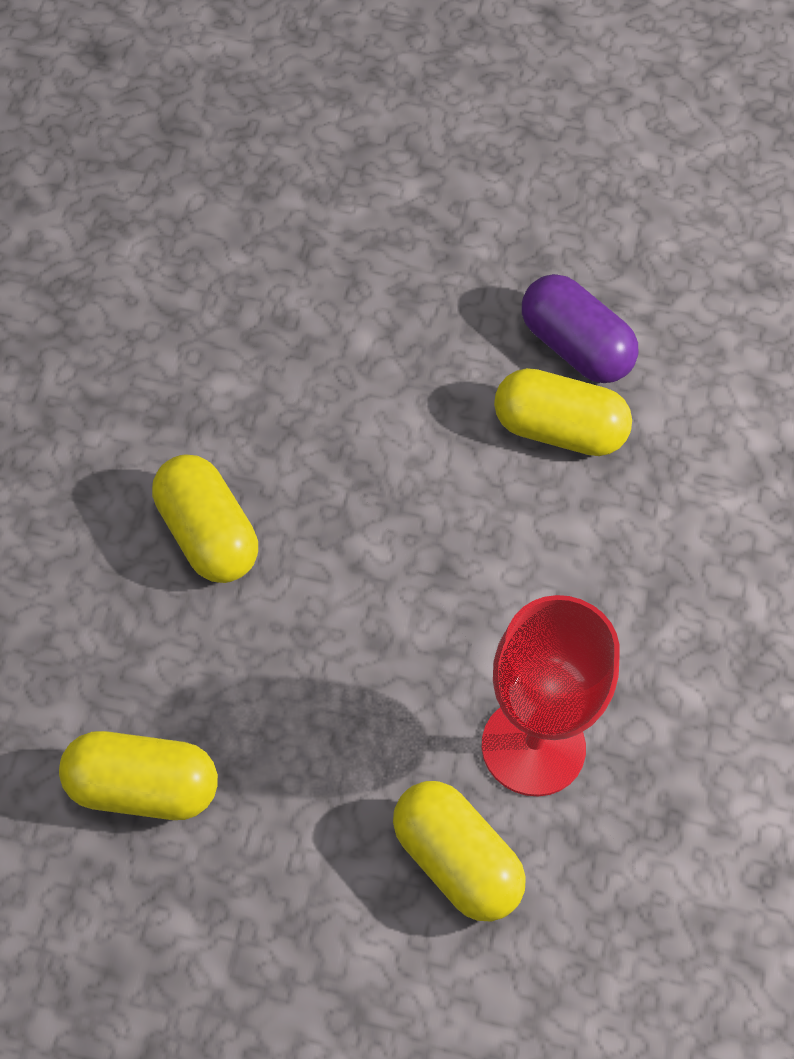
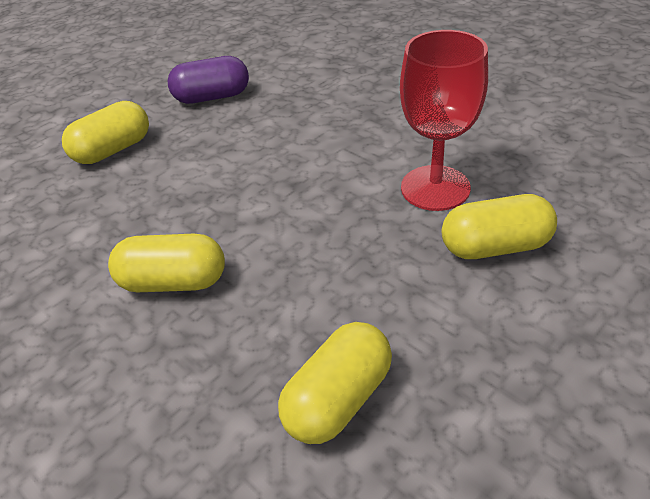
camera: 50 degrees left, 15 degrees down
(558, 431) = (252, 117): yellow capsule -> yellow capsule (113, 150)

